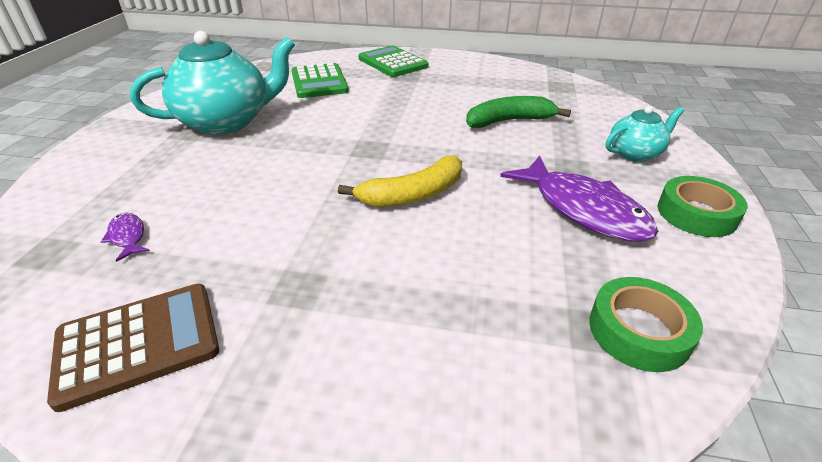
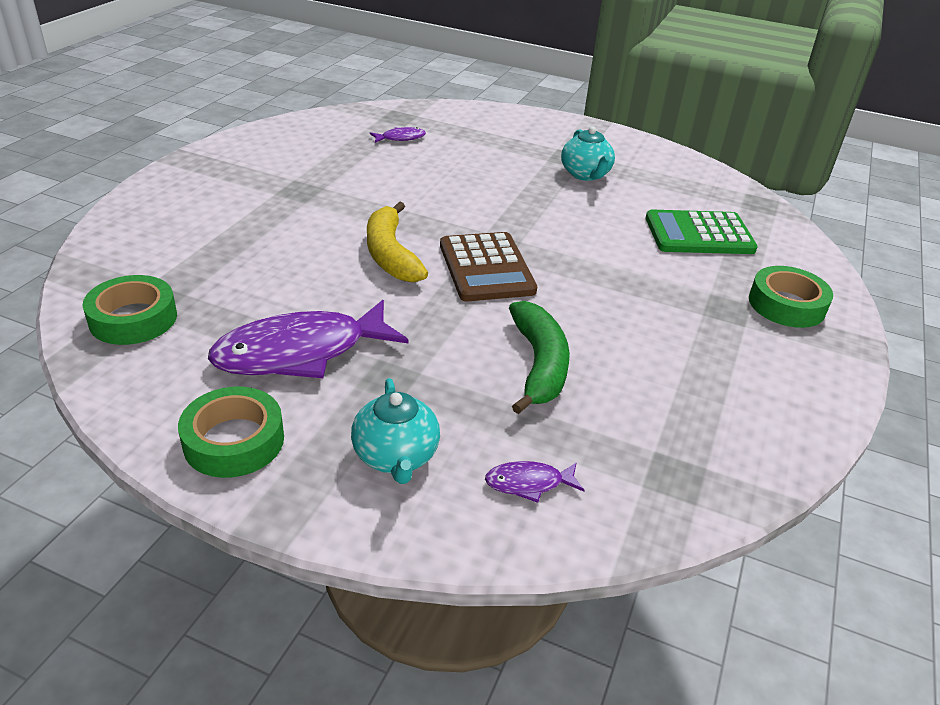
camera: 100 degrees right, 0 degrees up
(138, 343) = (289, 144): brown calculator -> brown calculator (486, 268)
(227, 121) = (585, 174): turquoise teapot -> turquoise teapot, size x0.52
(392, 63) = (786, 305): green calculator -> green tape
(607, 116) = (528, 483): none -> purple fish

